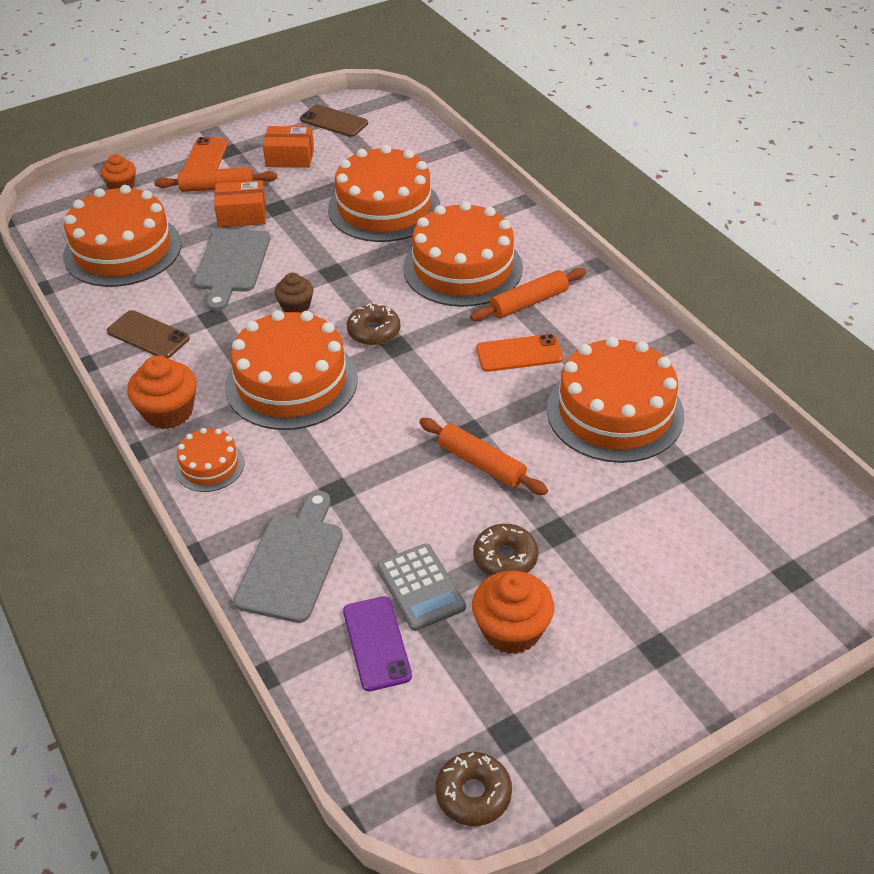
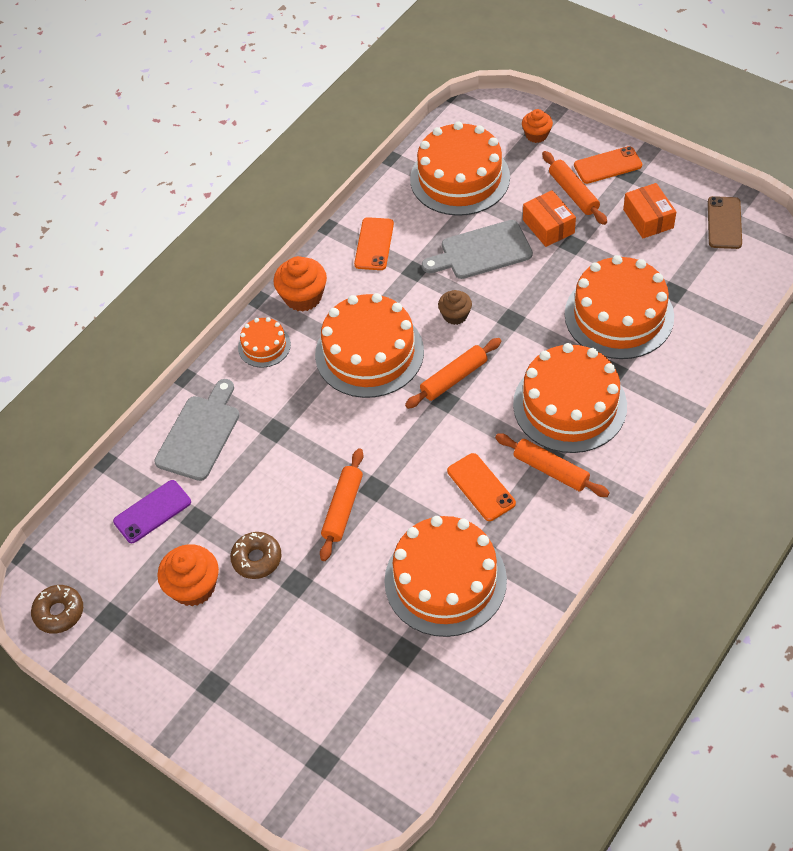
camera: 70 degrees right, 10 degrees up
(148, 335) = (374, 244): brown phone -> orange phone
(292, 562) = (200, 434): grey cutting board -> grey cutting board turned 60 degrees counterclockwise
(374, 331) = (454, 378): brown donut -> orange rolling pin
(420, 587) = (209, 517): grey calculator -> none

